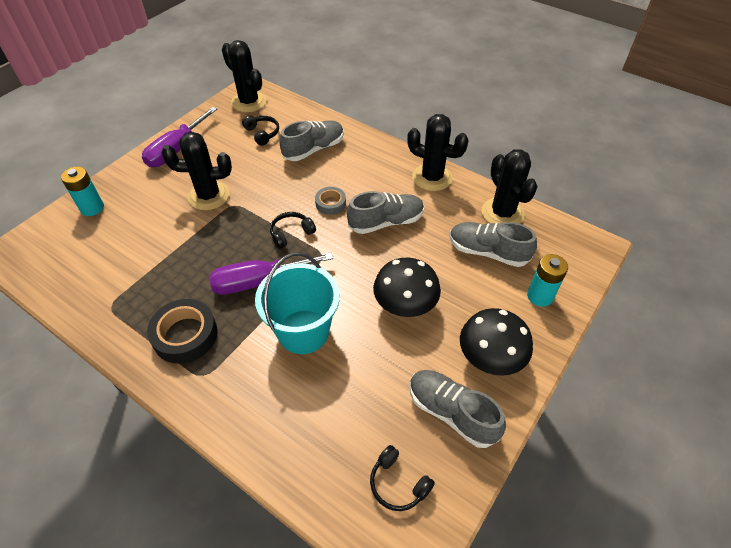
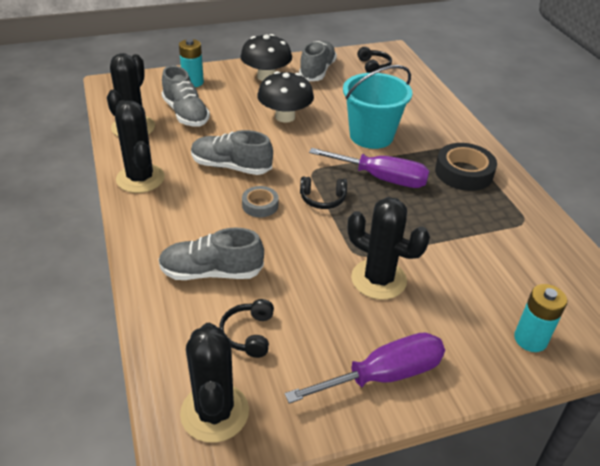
camera: 145 degrees left, 10 degrees down
(451, 412) = (317, 71): grey shoe -> grey shoe turned 150 degrees counterclockwise

